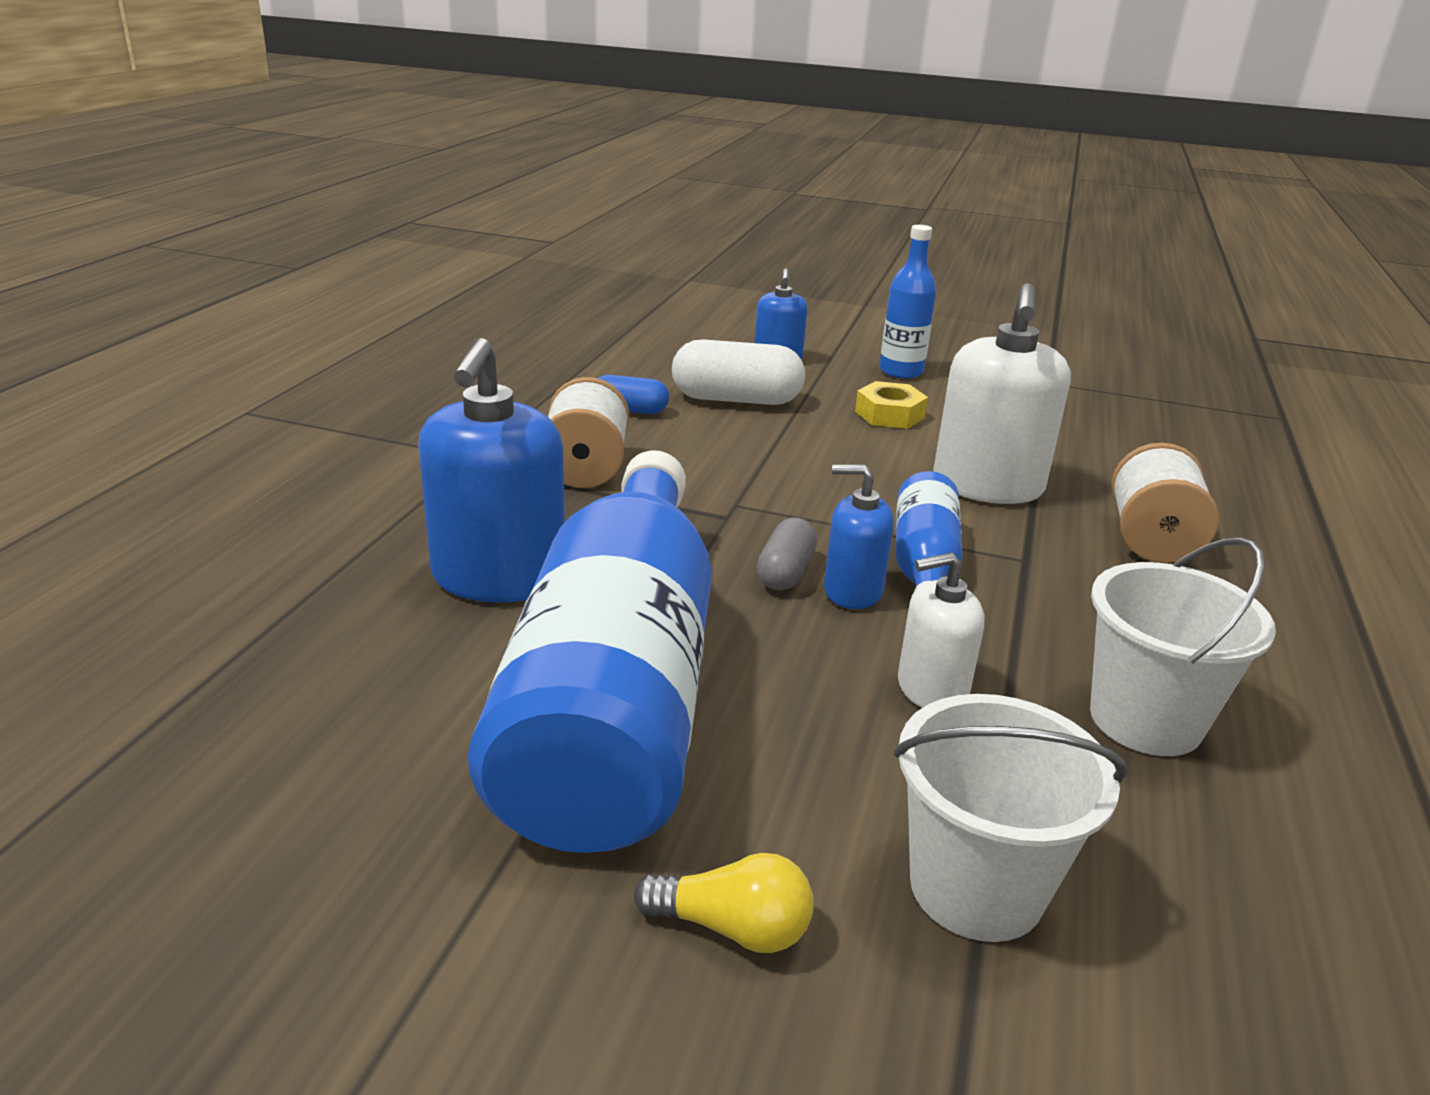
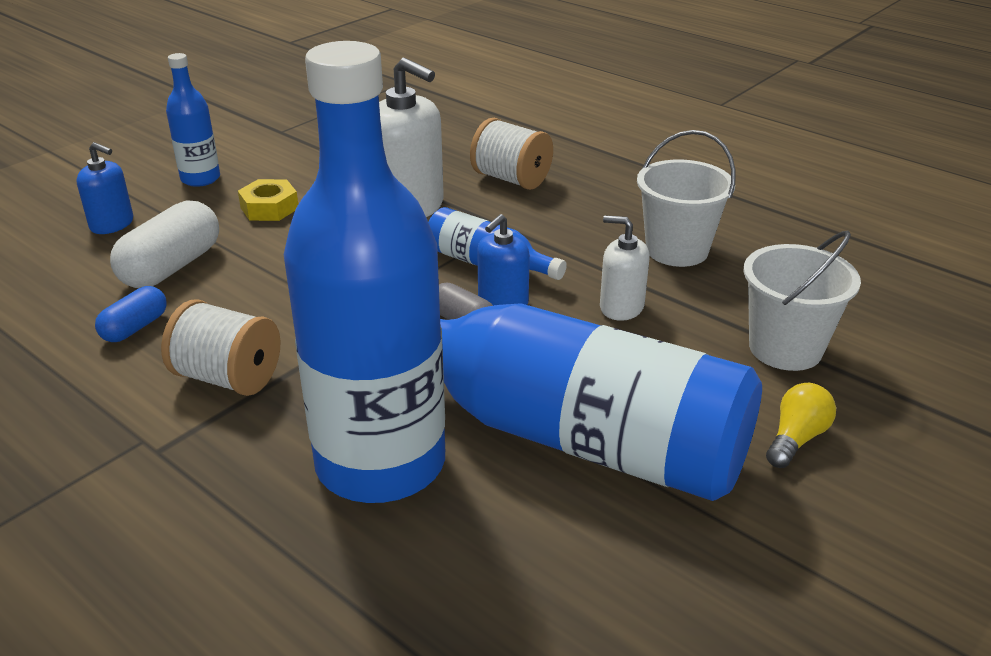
camera: 65 degrees left, 5 degrees up
(499, 577) = (380, 463): blue soap dispenser -> blue bottle
(931, 689) = (621, 307): white soap dispenser -> white soap dispenser turned 105 degrees clockwise

